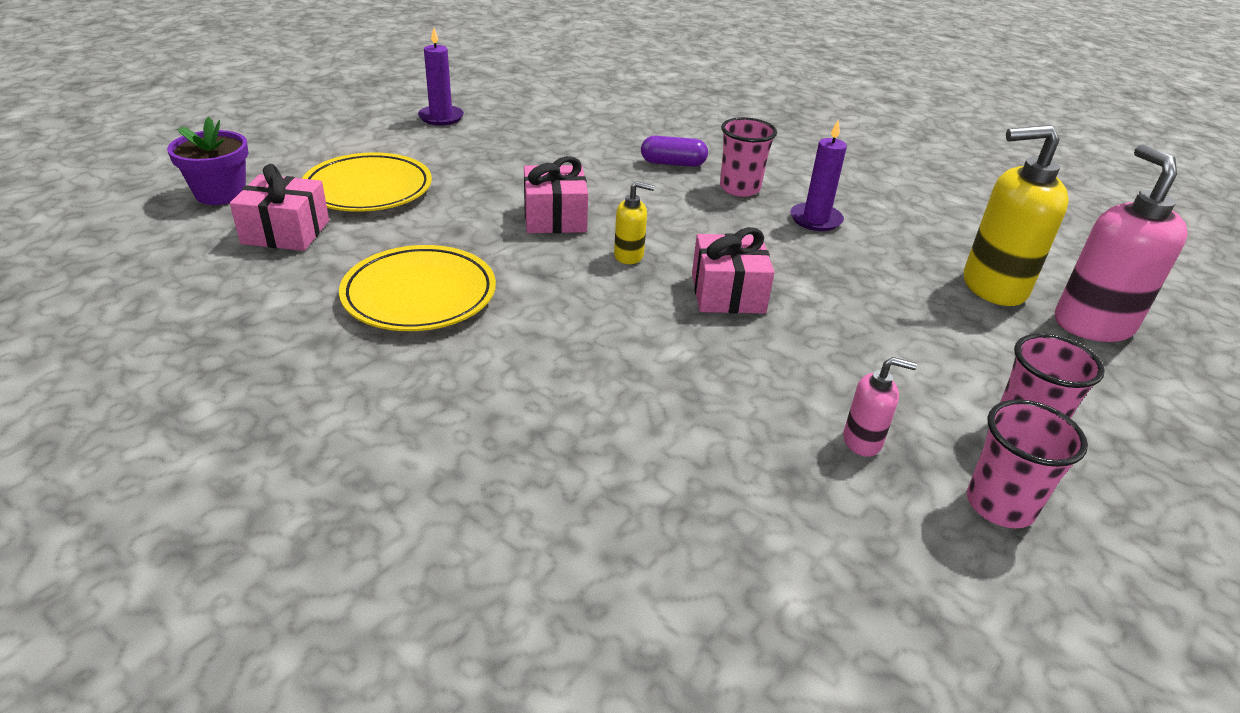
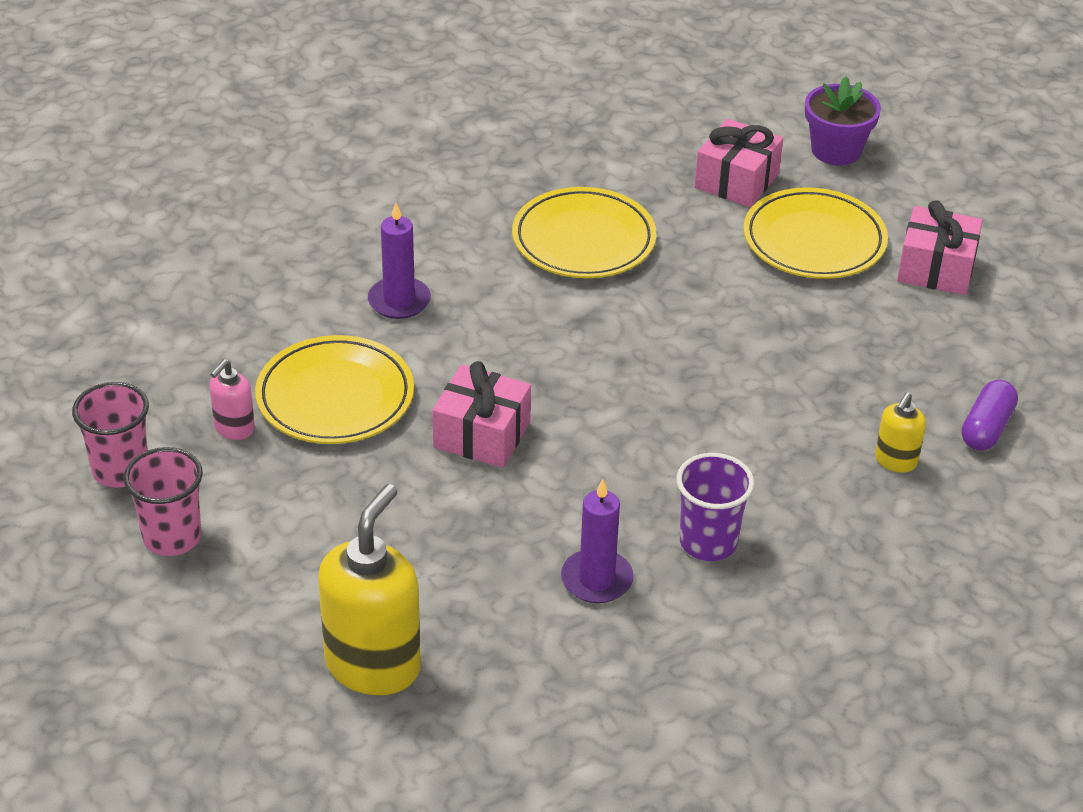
camera: 115 degrees right, 5 degrees up
(441, 117) = (1015, 328): purple candle -> purple candle (399, 301)
(555, 217) = (695, 358): pink gift -> pink gift (936, 269)
(629, 256) = (588, 388): yellow soap dispenser -> yellow soap dispenser (895, 461)
(673, 163) = (804, 504): purple capsule -> purple capsule (986, 428)
(739, 188) = (708, 542): pink cup -> purple cup
(758, 387) = (335, 397): none -> yellow plate
(1092, 324) = (260, 709): pink soap dispenser -> none

